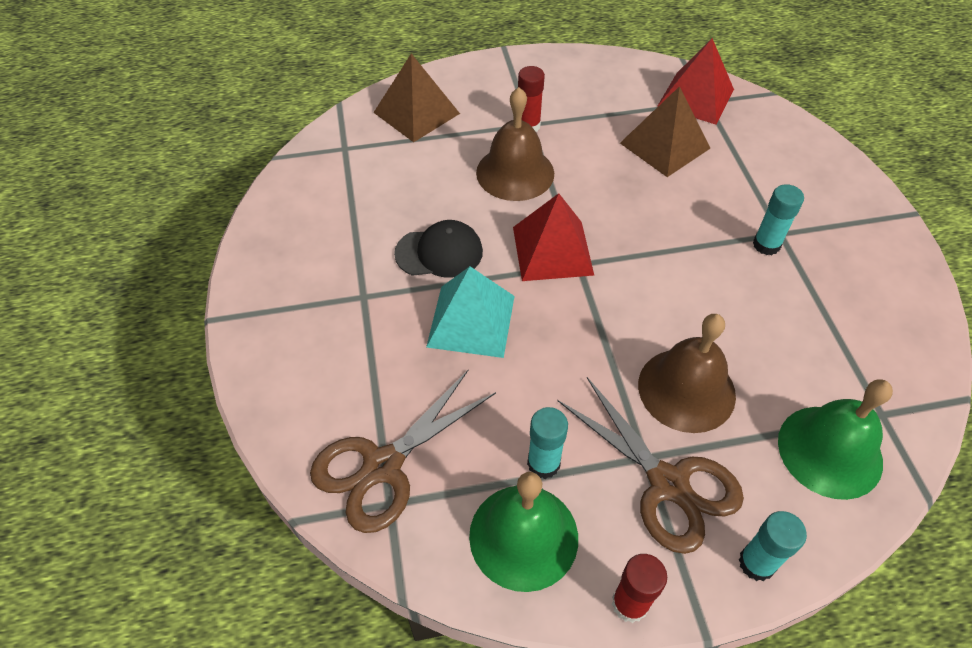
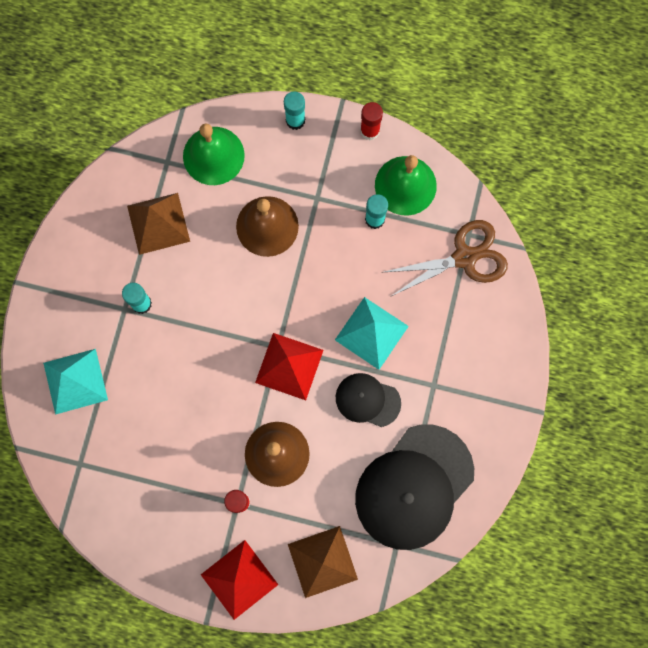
camera: 155 degrees left, 25 degrees up
(345, 197) = (414, 487): none -> black cap
(664, 145) = (147, 429): brown pyramid -> brown pyramid (158, 223)
(668, 484) = (313, 178): brown scissors -> none
(695, 97) = (85, 472): red pyramid -> red pyramid (239, 579)
(770, 156) = (75, 381): none -> turquoise pyramid

